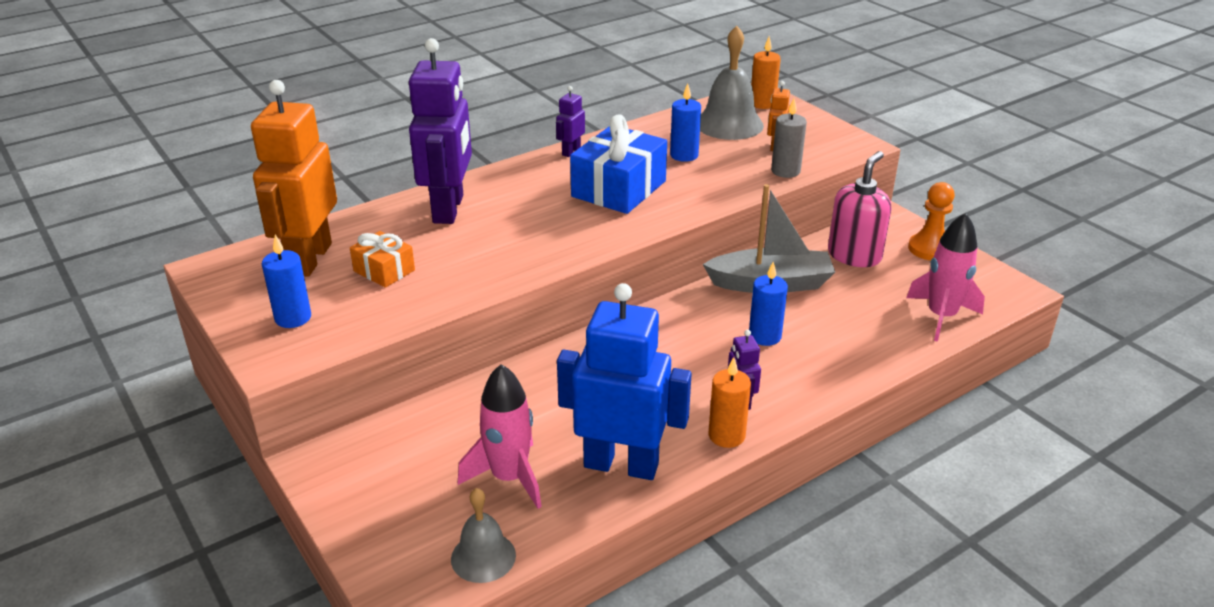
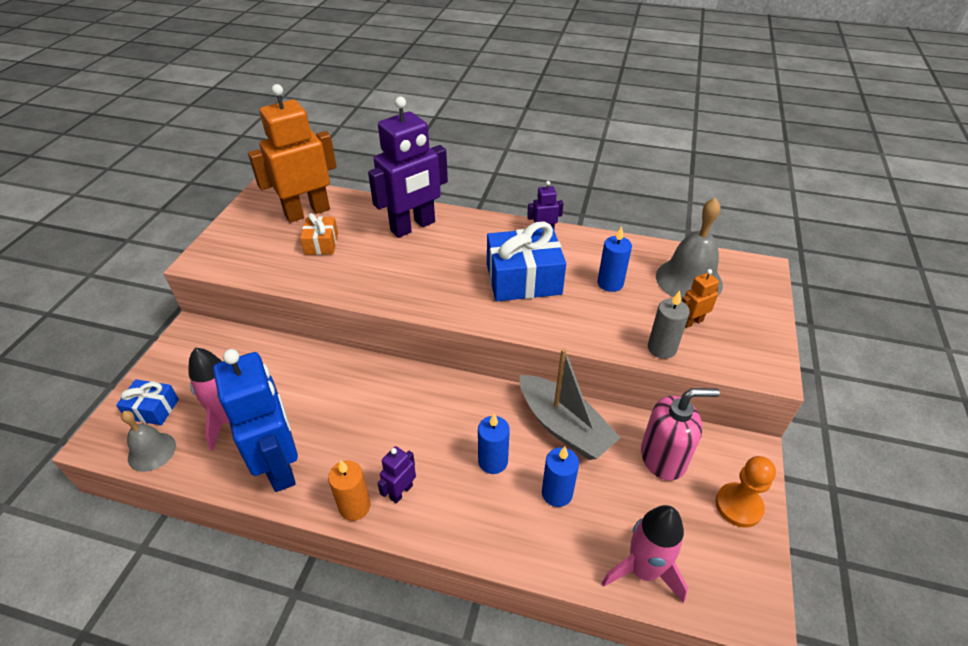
camera: 50 degrees right, 10 degrees up
(293, 318) = (245, 242): blue candle -> blue candle (557, 493)
(413, 536) = (153, 409): none -> blue gift
(762, 103) = (747, 279): orange candle -> none

